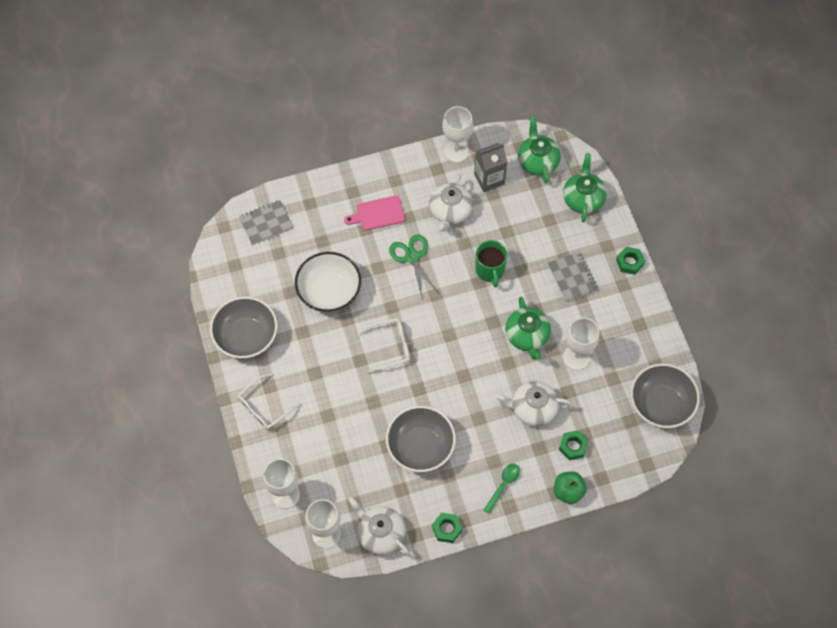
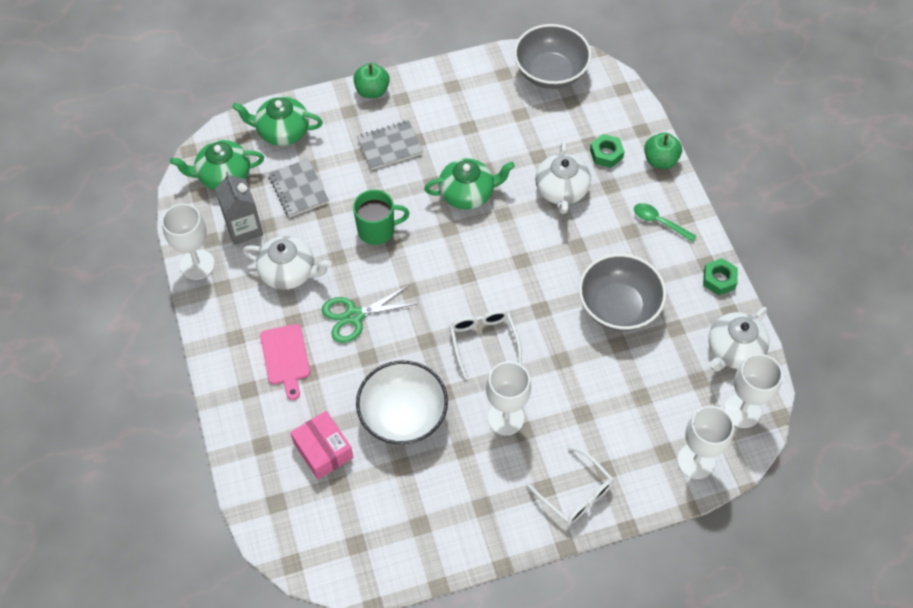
camera: 90 degrees left, 5 degrees down
(246, 337) = (471, 521): grey bowl -> none
(266, 223) = (289, 503): grey notebook -> grey notebook (298, 189)
(304, 241) = (323, 450): none -> pink box
(576, 357) = (495, 146): white goblet -> white goblet (505, 418)
(629, 262) = (372, 91): green nut -> green apple

